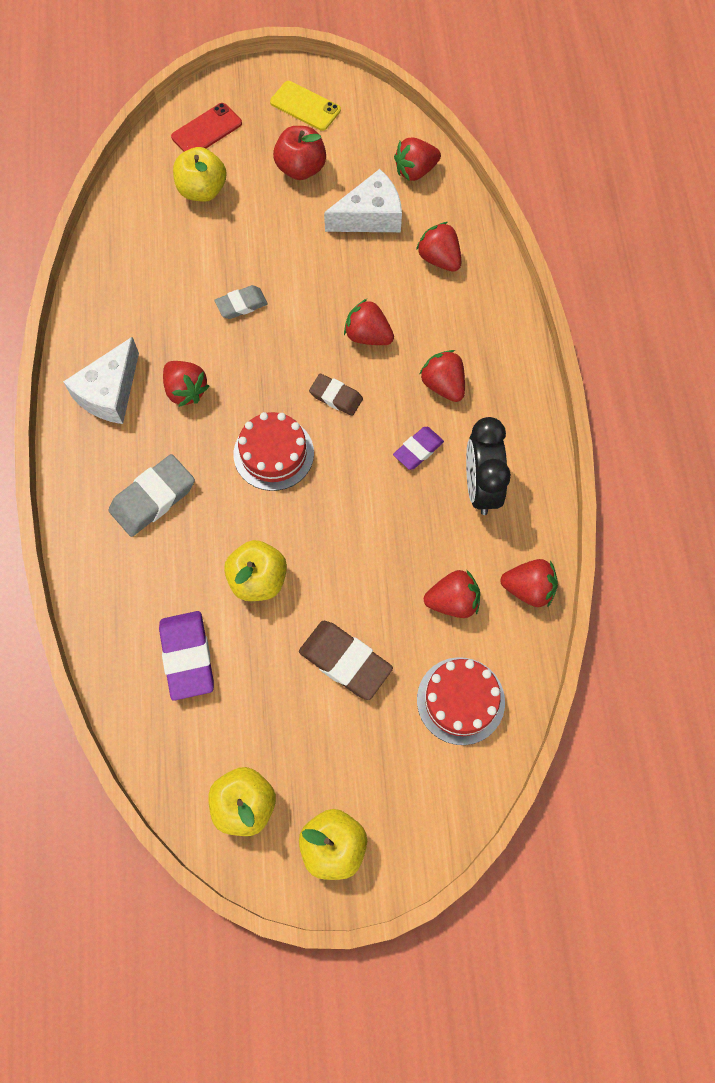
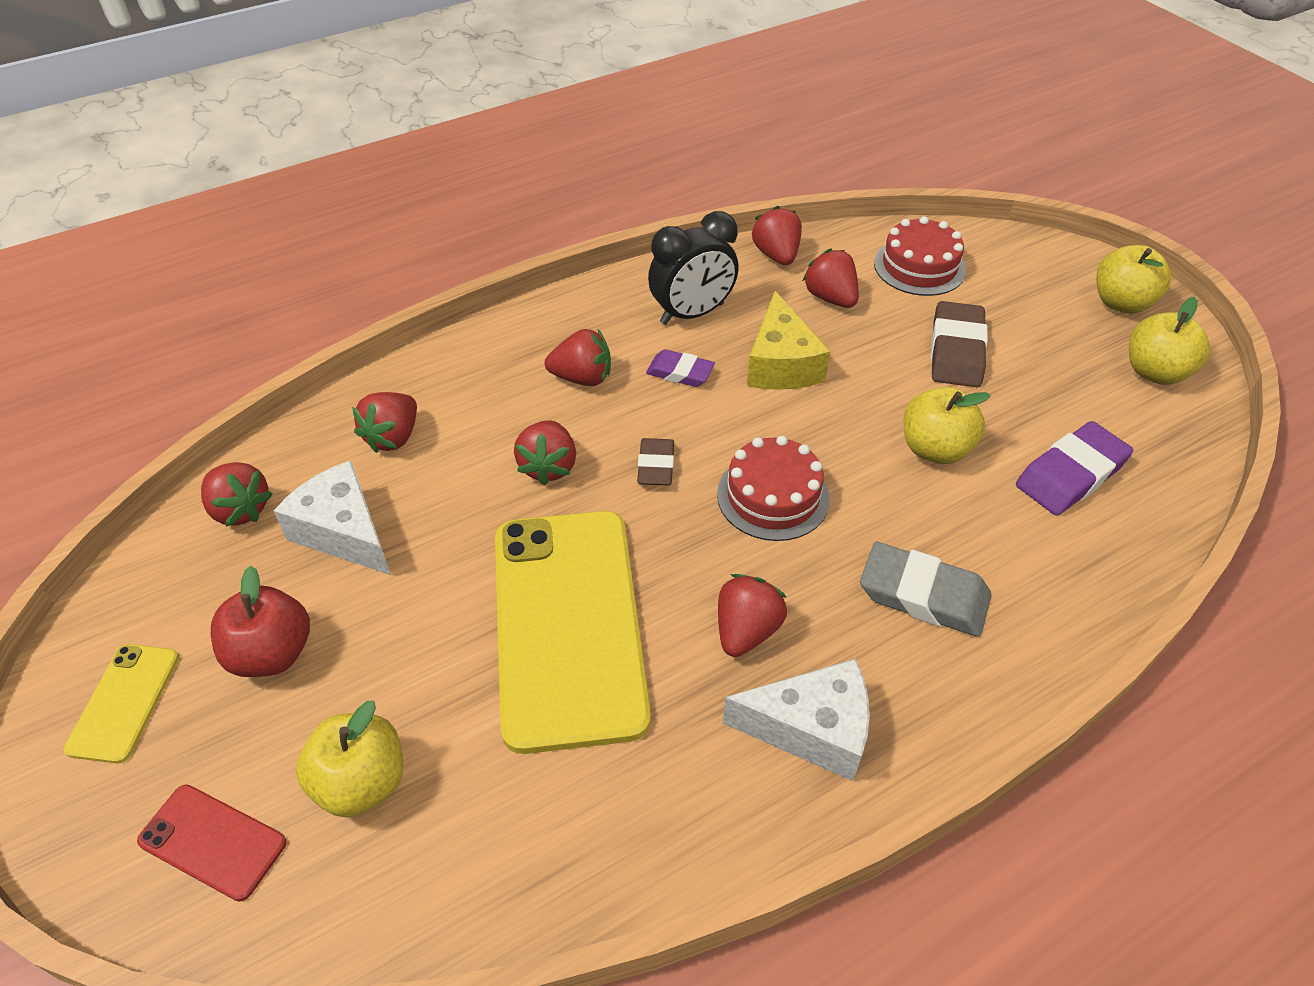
camera: 115 degrees left, 20 degrees down
(241, 305) = (568, 625): grey eraser -> yellow phone
(393, 523) = (781, 364): none -> yellow cheese
(443, 385) = (582, 378): red strawberry -> red strawberry turned 120 degrees counterclockwise

